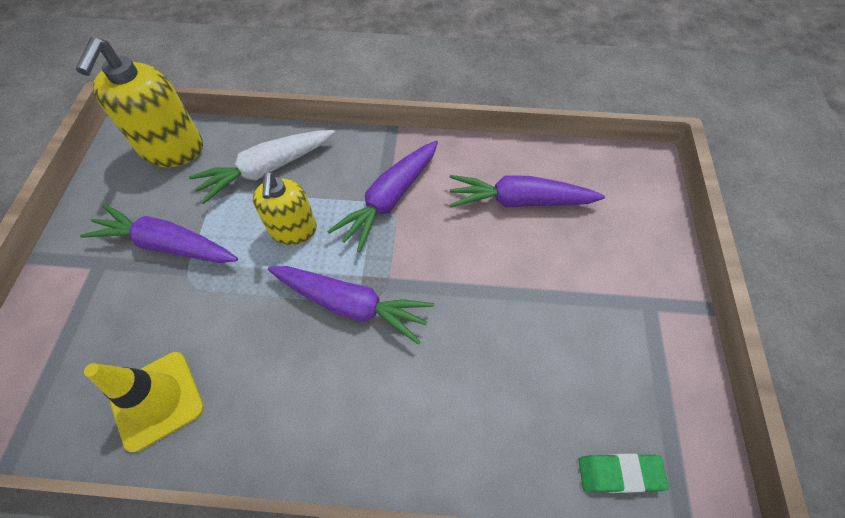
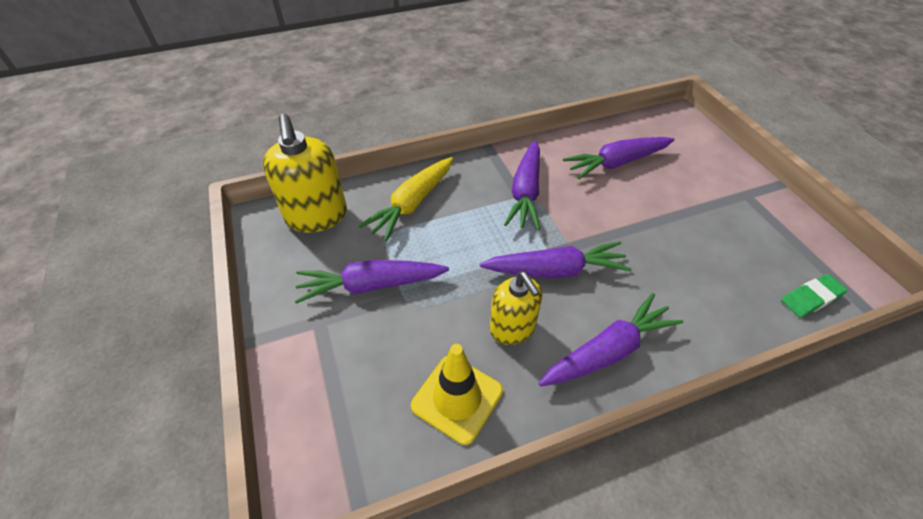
camera: 25 degrees left, 10 degrees down
(267, 169) = (412, 204): white carrot -> yellow carrot
(293, 230) = (469, 237): yellow soap dispenser -> yellow soap dispenser (512, 328)
(334, 422) = (608, 351): none -> purple carrot

